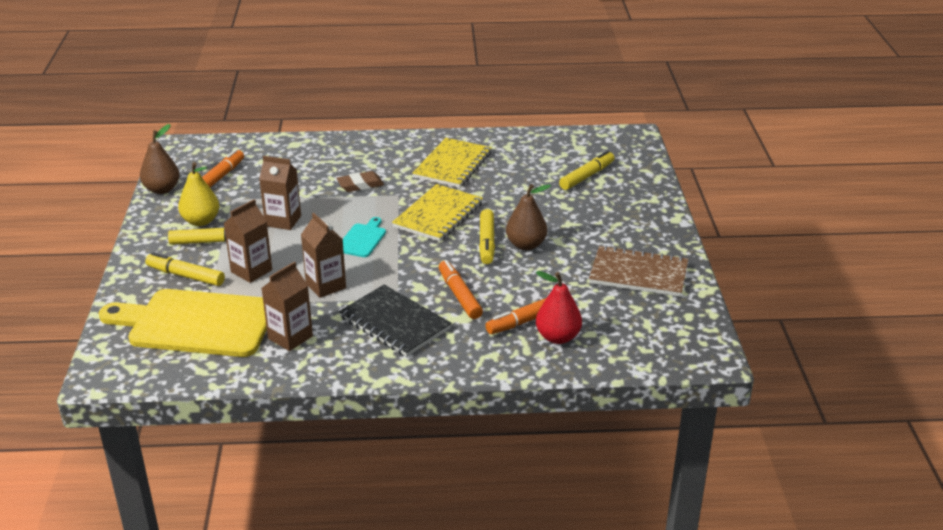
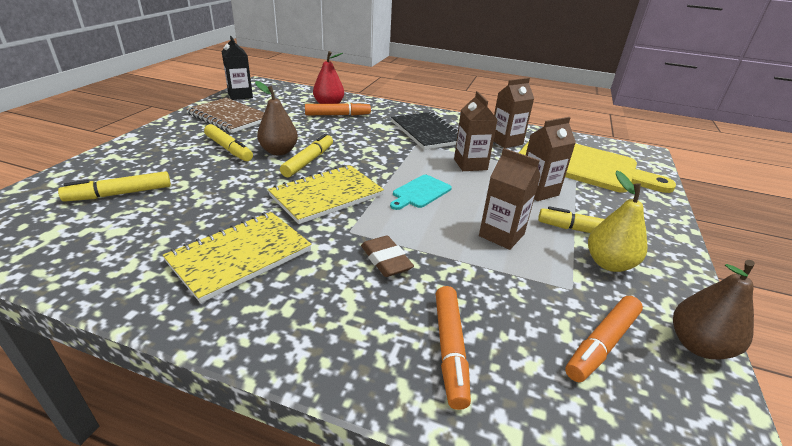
camera: 160 degrees left, 0 degrees up
(185, 276) = (605, 203): yellow marker -> yellow marker (229, 149)
(360, 185) = (386, 260): brown eraser -> brown eraser turned 60 degrees clockwise
(459, 295) = (368, 135): orange marker -> orange marker (450, 349)
(688, 317) = (240, 95): none -> black carton

